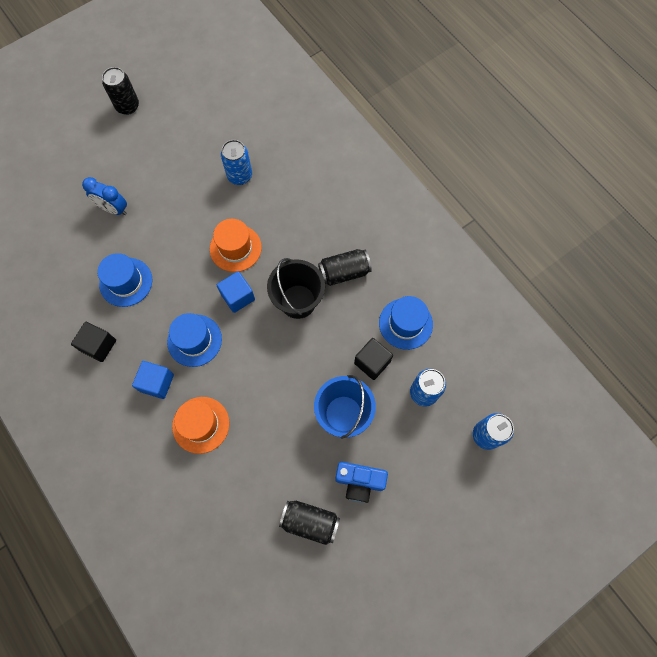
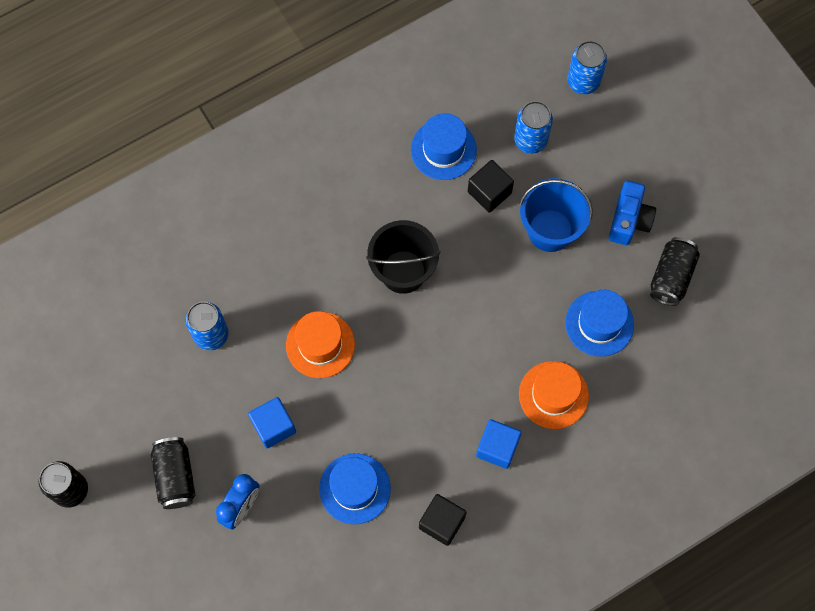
camera: 85 degrees left, 0 degrees up
(194, 340) = (444, 400): blue hat -> blue hat (599, 323)
(238, 297) = (390, 344): blue cube -> blue cube (273, 426)
(344, 272) = (369, 213): black can -> black can (175, 476)

